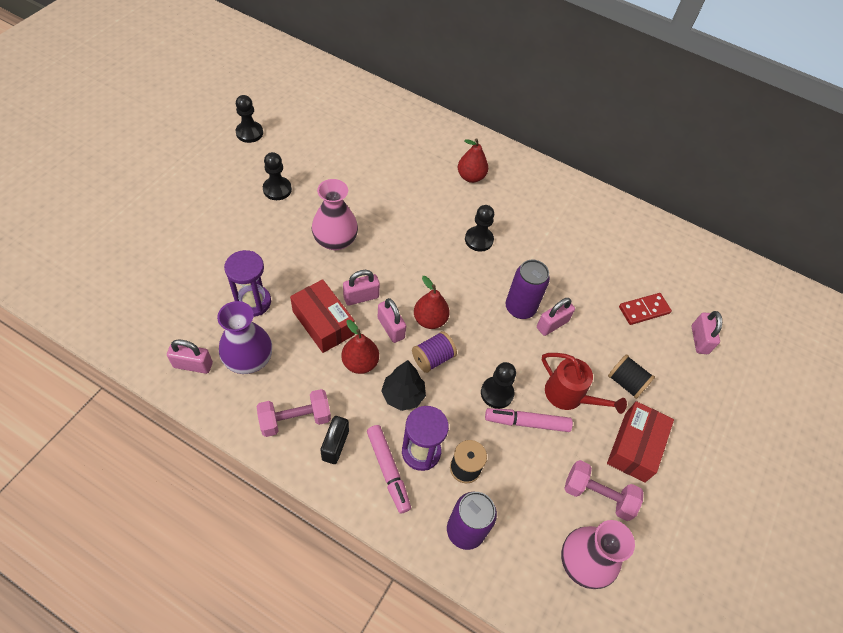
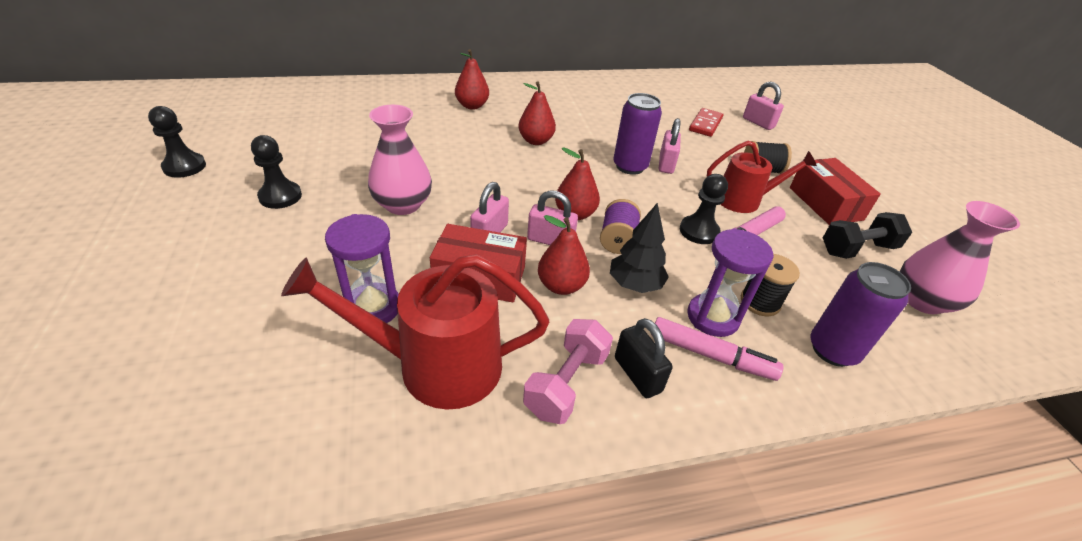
camera: 40 degrees left, 15 degrees down
(193, 365) = (368, 425): pink padlock -> none
(249, 359) = (436, 365): purple vase -> red watering can
(479, 240) = (536, 141): black pawn -> red pear
(598, 495) = (857, 249): pink dumbbell -> black dumbbell

